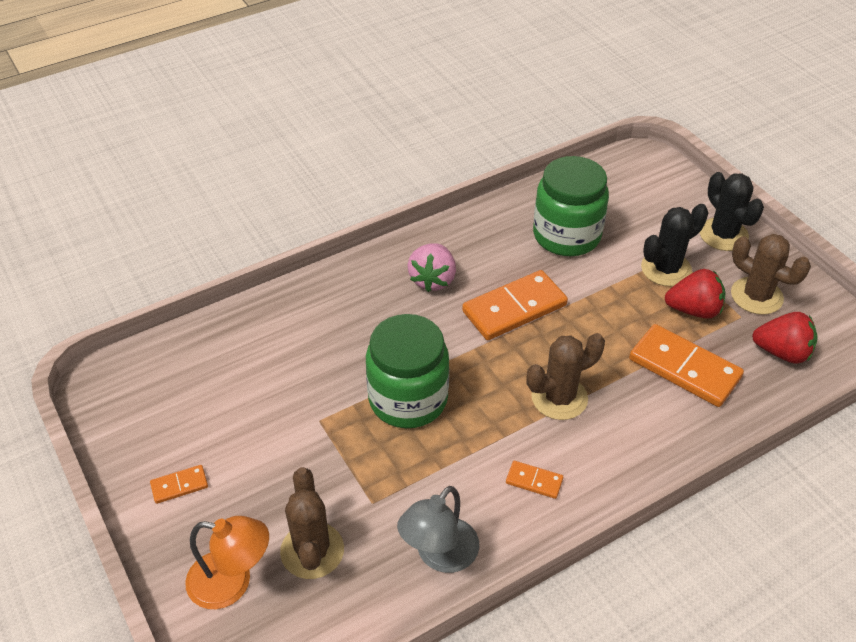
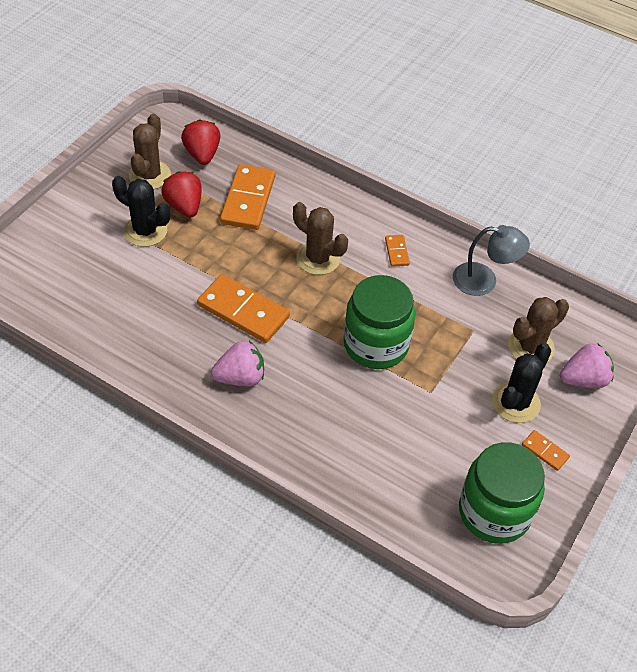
camera: 120 degrees left, 5 degrees up
(232, 582) = (583, 379): orange lamp -> pink strawberry
(566, 235) = (134, 303): green jar -> green jar (494, 512)
(723, 234) = (84, 205): black cactus -> black cactus (516, 403)

